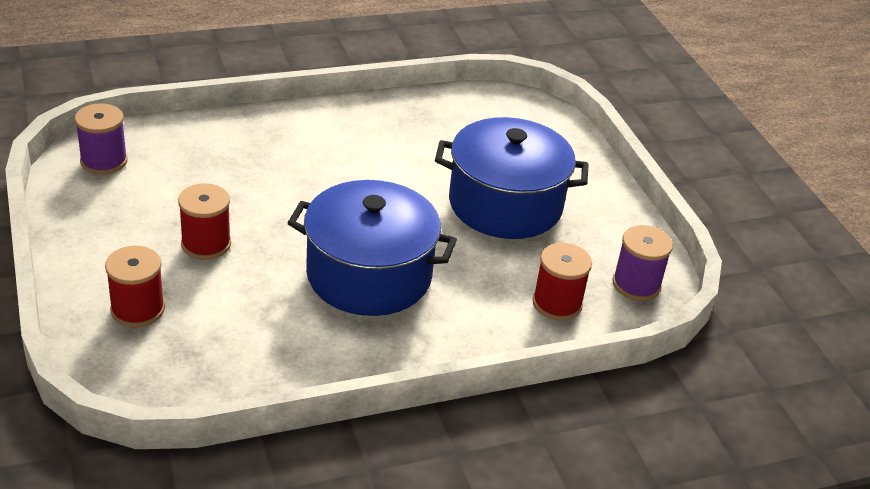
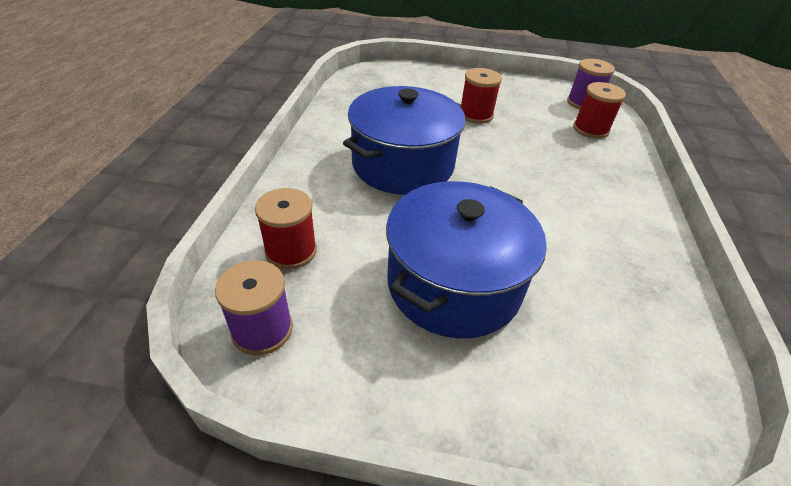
camera: 120 degrees right, 5 degrees up
(137, 309) = (427, 84): red spool -> red spool (590, 129)

